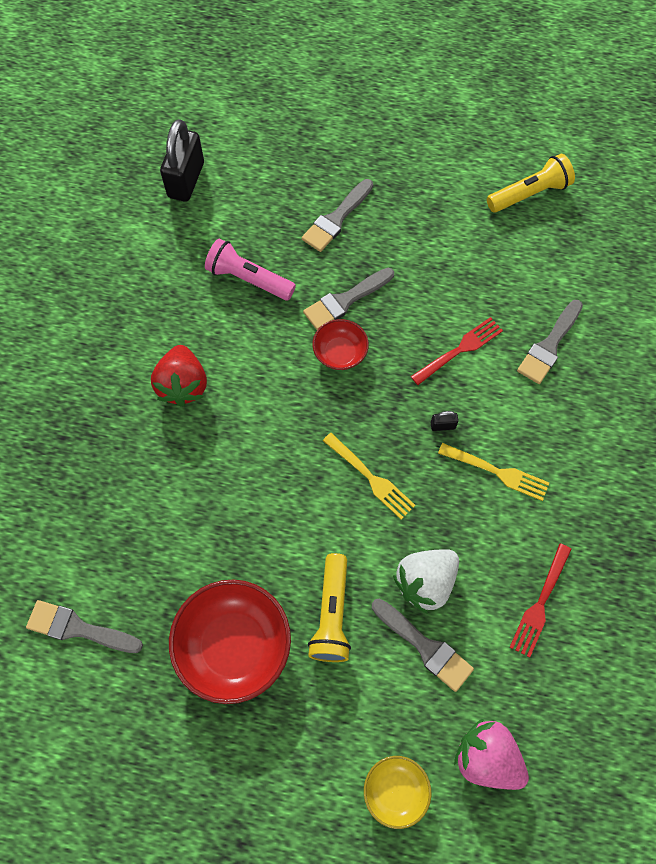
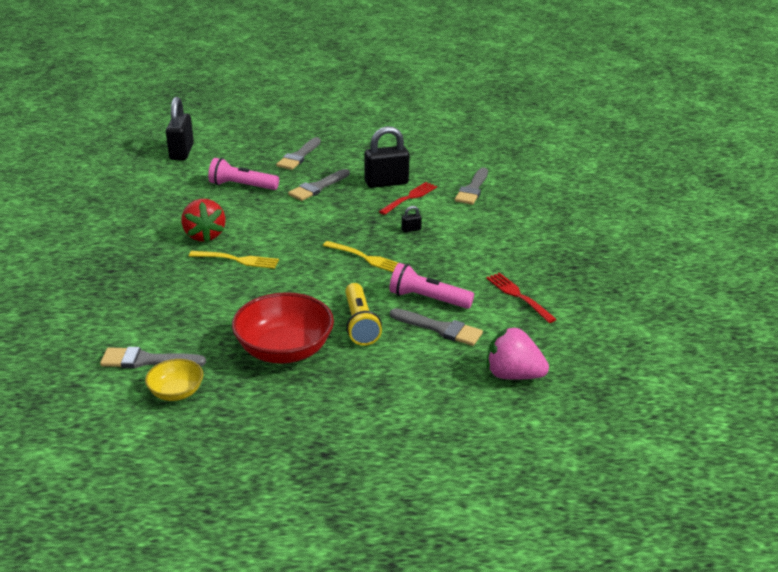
camera: 15 degrees left, 35 degrees down
(340, 353) = (322, 208): red bowl -> none
(395, 791) = (447, 403): yellow bowl -> yellow bowl (176, 392)
(425, 582) = (427, 299): white strawberry -> pink flashlight
(437, 307) = (386, 183): none -> black padlock
(496, 472) = (459, 244): yellow fork -> yellow fork (236, 260)
(529, 193) = (431, 134): yellow flashlight -> none
(540, 602) = (519, 296): red fork -> red fork turned 135 degrees clockwise

